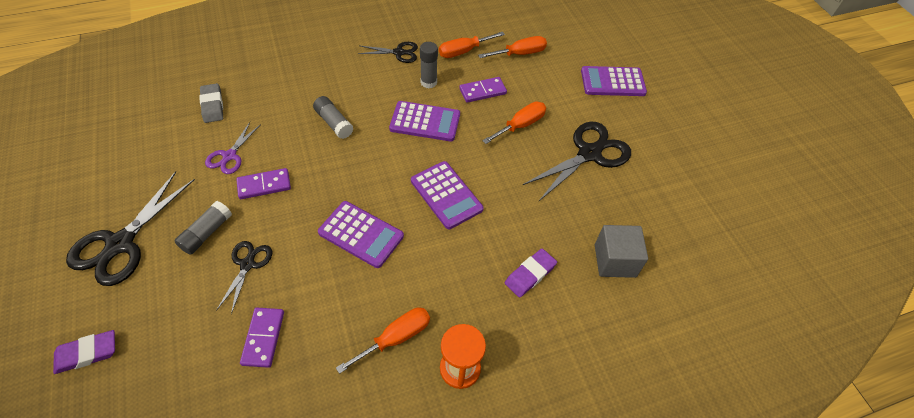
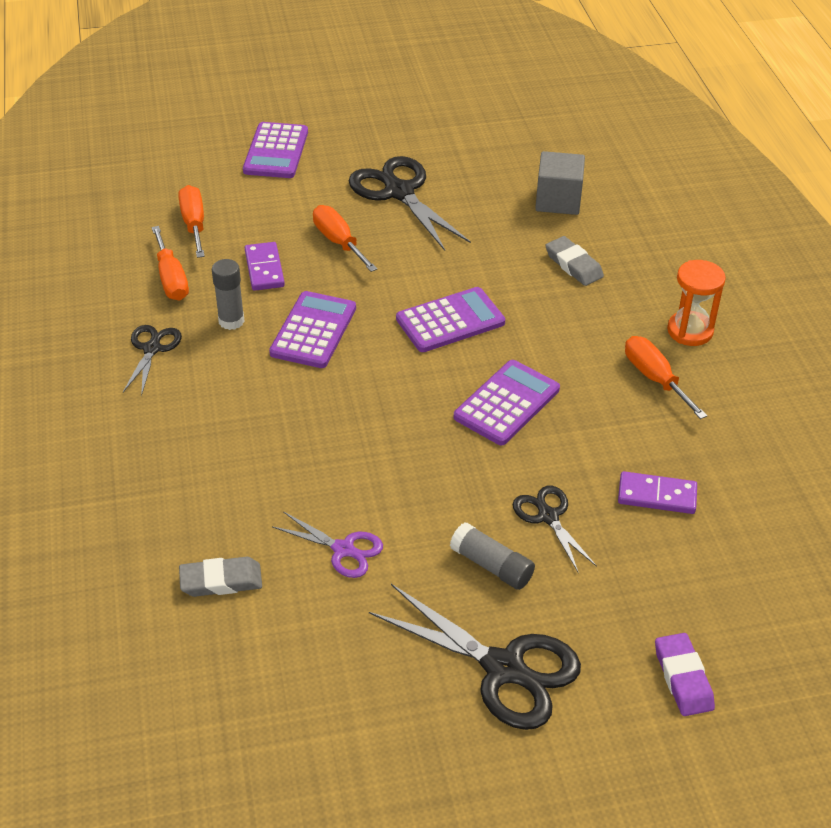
camera: 80 degrees left, 10 degrees down
(247, 264) = (548, 517): black scissors -> black scissors turned 45 degrees clockwise
(264, 185) = (409, 505): purple domino -> none
(334, 123) = (295, 427): grey glue stick -> none
(530, 274) = (573, 265): purple eraser -> grey eraser

